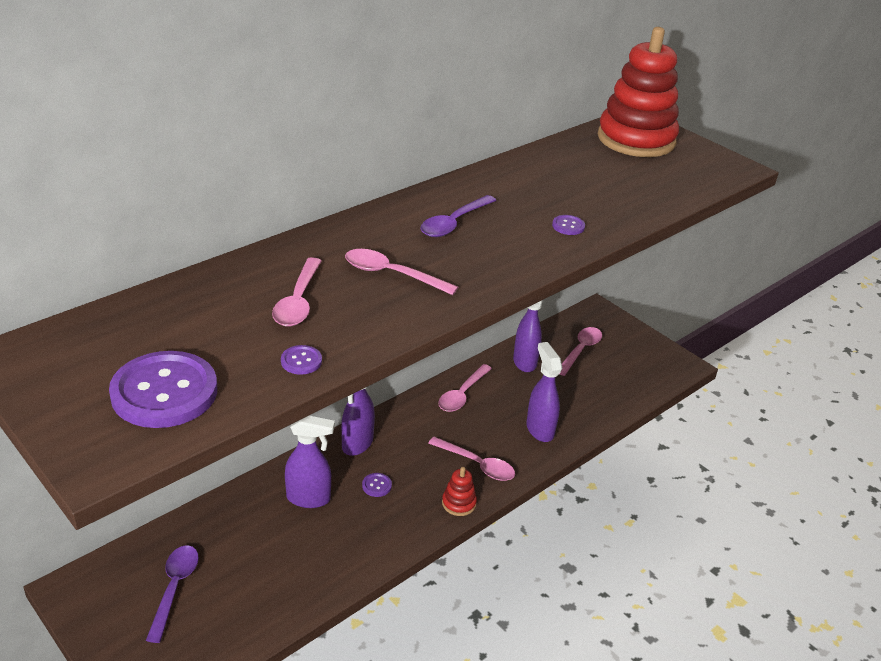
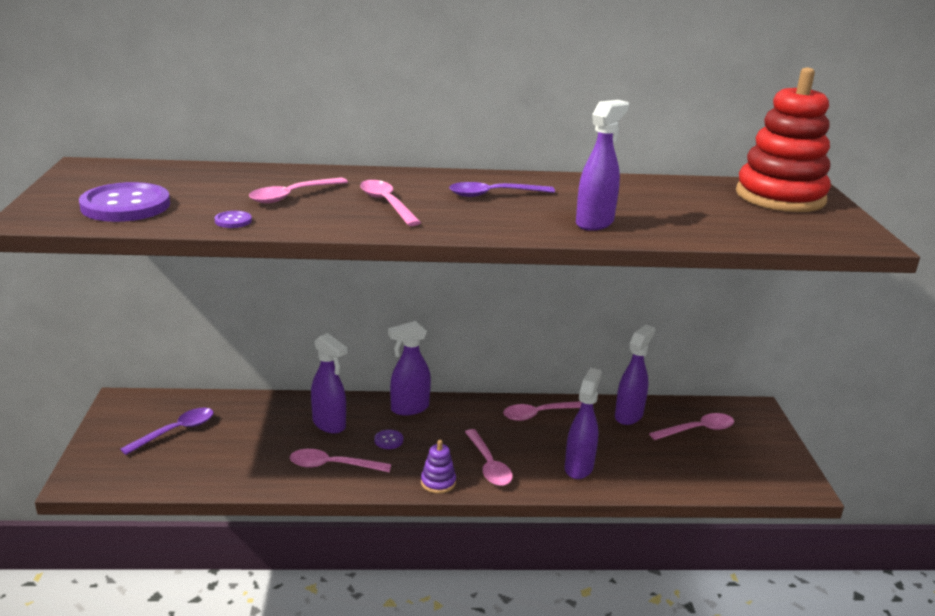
camera: 40 degrees right, 10 degrees down
(360, 537) = (333, 466): none -> pink spoon
(459, 503) = (438, 482): red stacking toy -> purple stacking toy
(568, 226) = (595, 223): purple button -> purple spray bottle

